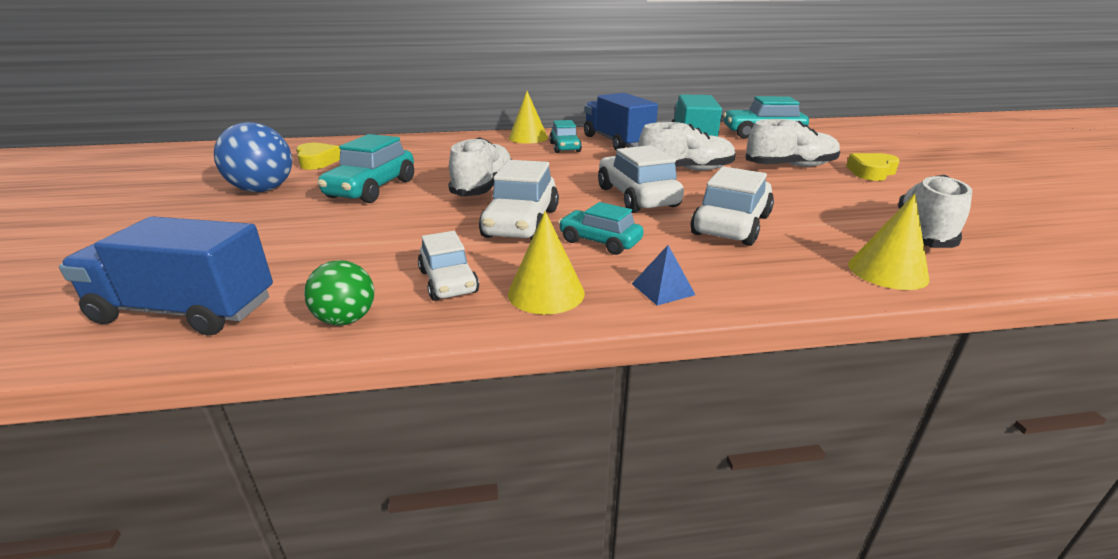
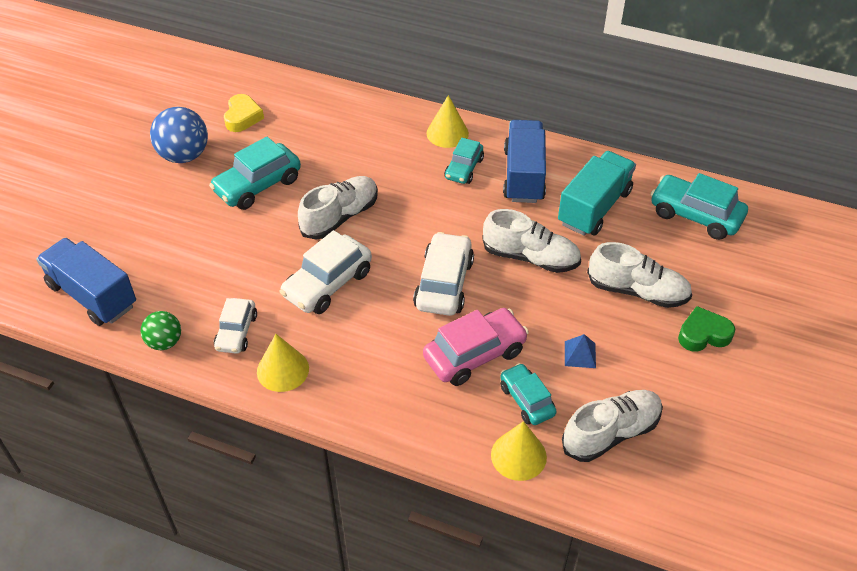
camera: 30 degrees right, 20 degrees up
(600, 242) = (361, 332): turquoise car -> turquoise car (526, 400)
(662, 289) = (353, 400): blue pyramid -> blue pyramid (580, 354)
(731, 225) = (474, 354): white car -> pink car
(871, 172) = (703, 334): yellow heart -> green heart

